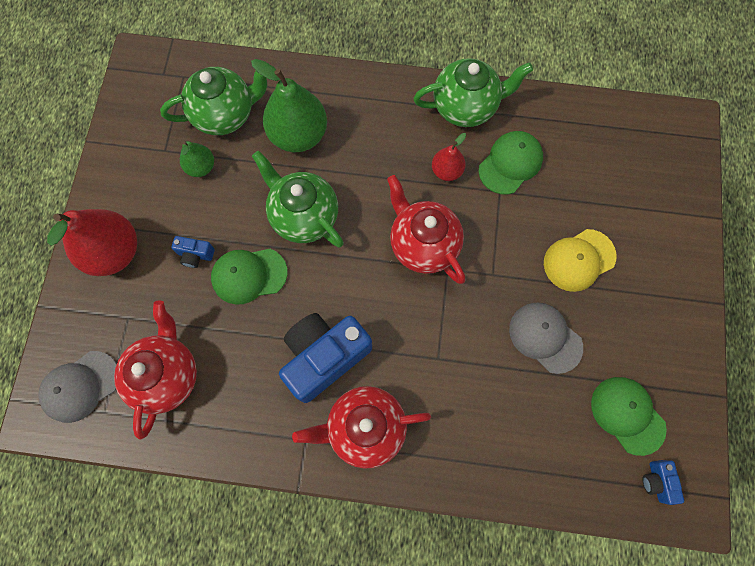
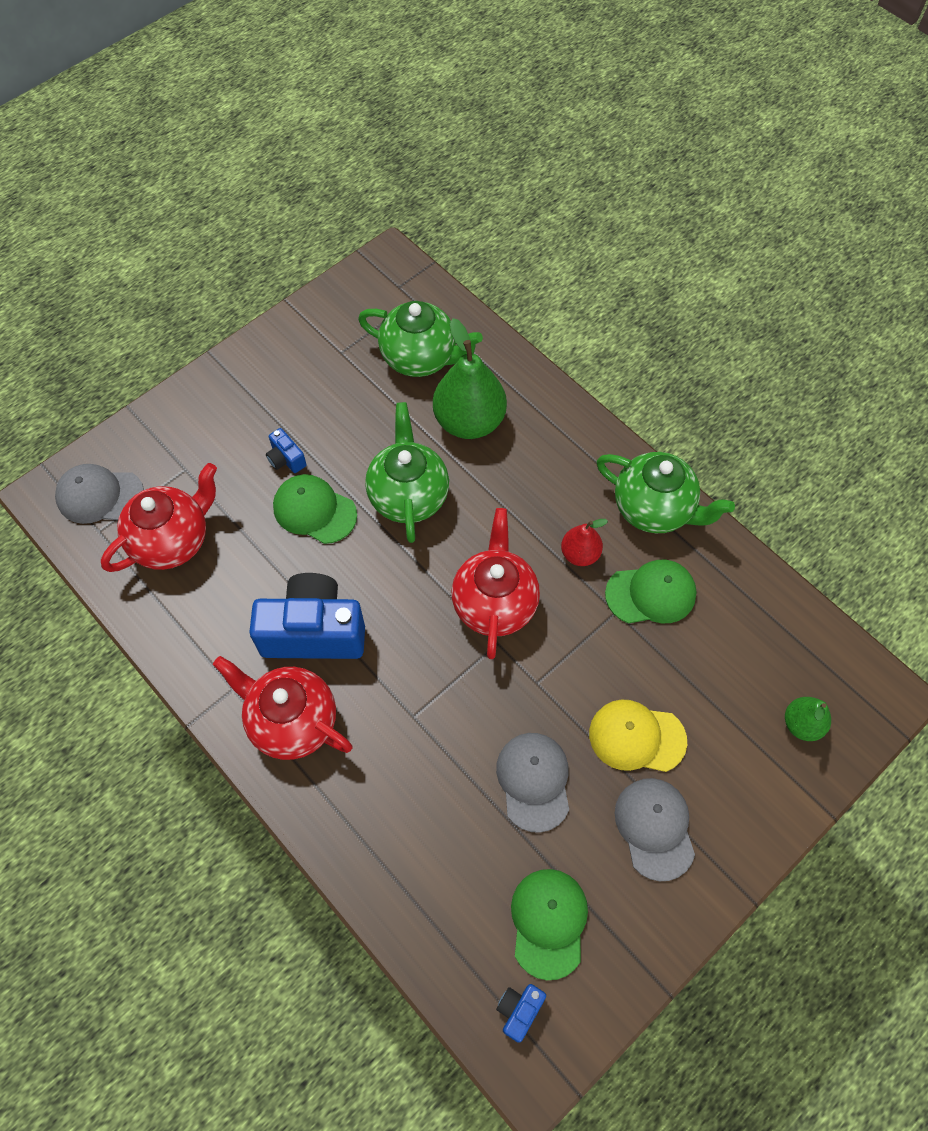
camera: 40 degrees right, 10 degrees down
(114, 252) = (223, 407): red pear -> none
(201, 167) = (358, 388): green pear -> green pear (801, 724)
(635, 306) = (655, 828): none -> grey cap

